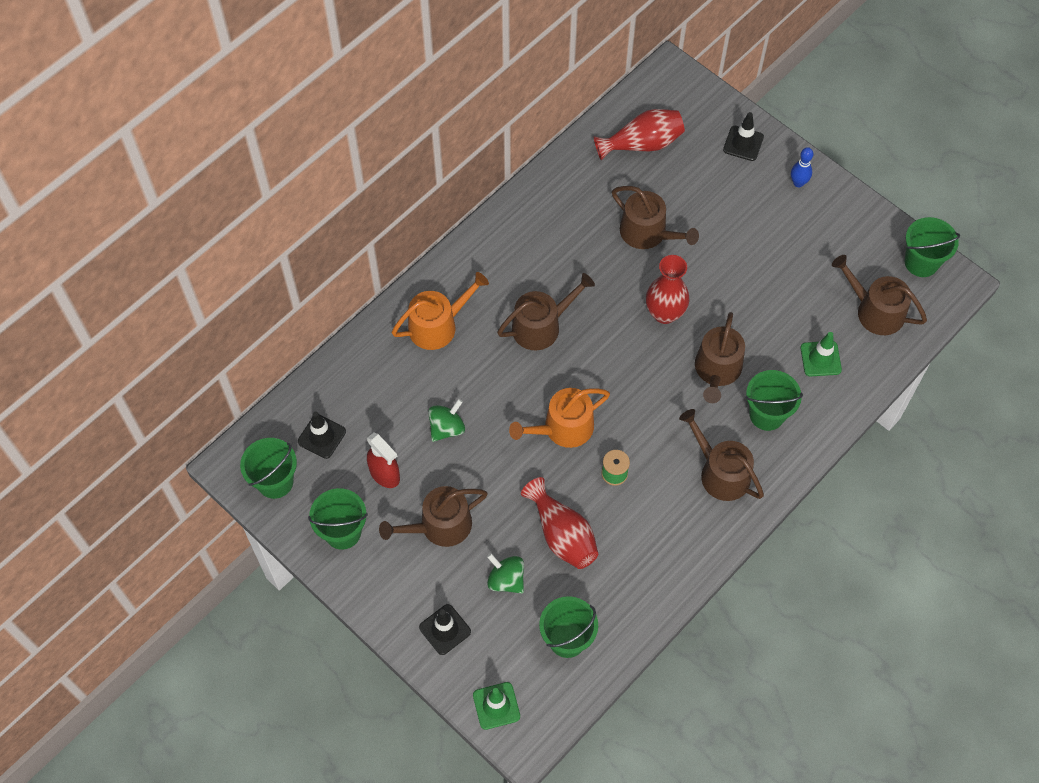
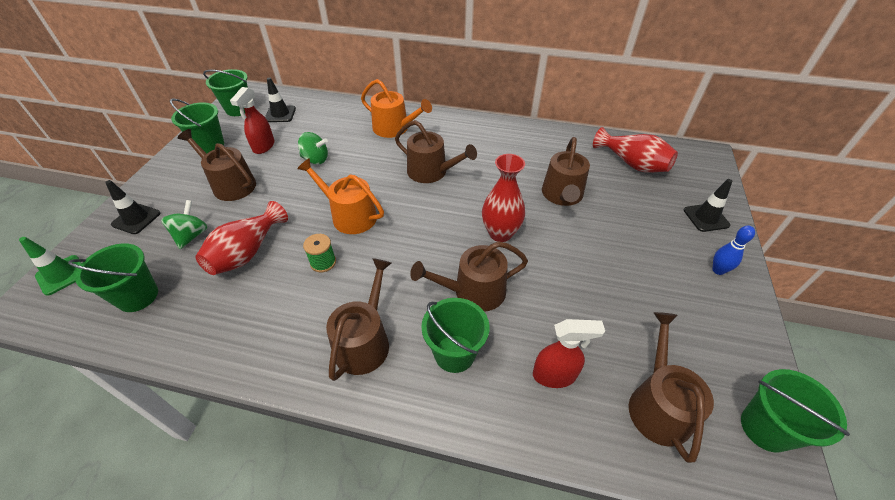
camera: 60 degrees right, 15 degrees down
(820, 359) = (554, 375): green traffic cone -> red spray bottle

